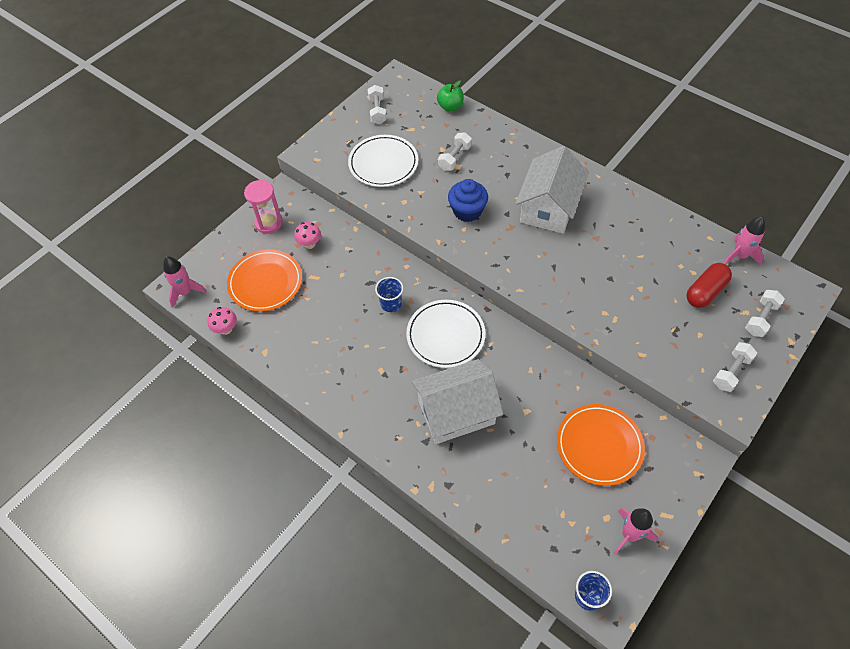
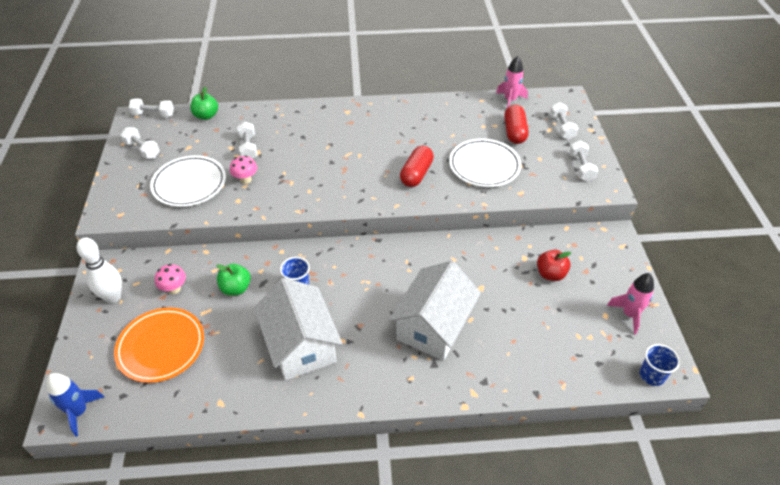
camera: 45 degrees left, 10 degrees down
(185, 292) = (79, 412): pink rocket -> blue rocket
(226, 329) = (159, 413): pink mushroom -> pink mushroom (245, 180)
(268, 222) = (113, 297): pink hourglass -> white bowling pin
(348, 274) = (236, 288): none -> green apple
(412, 82) = (153, 115): none -> white dumbbell
(445, 335) = (367, 279): white plate -> white plate (484, 165)
(467, 211) = (298, 177): blue cupcake -> none
(548, 207) = (357, 141): white house -> white house (300, 345)
(566, 272) = (416, 174): none -> red capsule
(599, 446) = (550, 274): orange plate -> red apple

